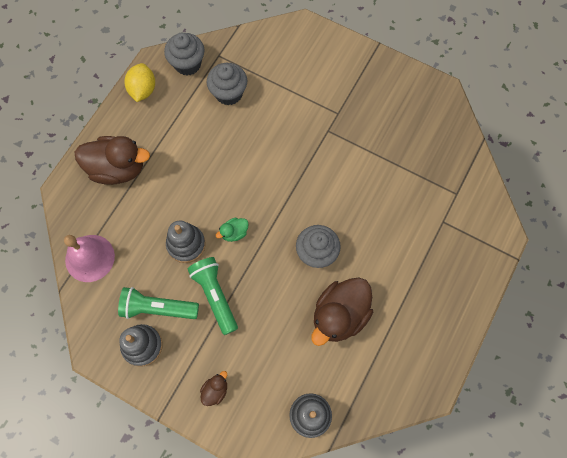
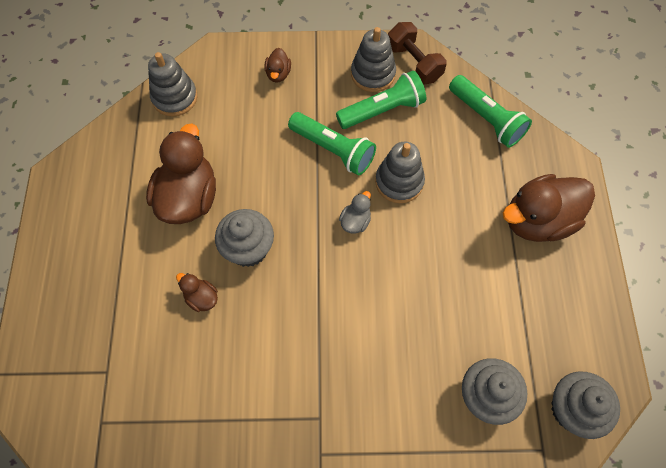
camera: 150 degrees right, 5 degrees down
(90, 258) = (486, 118): pink bell -> green flashlight
(104, 337) = (414, 63): none -> brown dumbbell
(143, 90) = (595, 335): yellow lemon -> none
(234, 233) = (355, 221): green duck -> grey duck
(363, 236) = (201, 298): none -> brown duck

